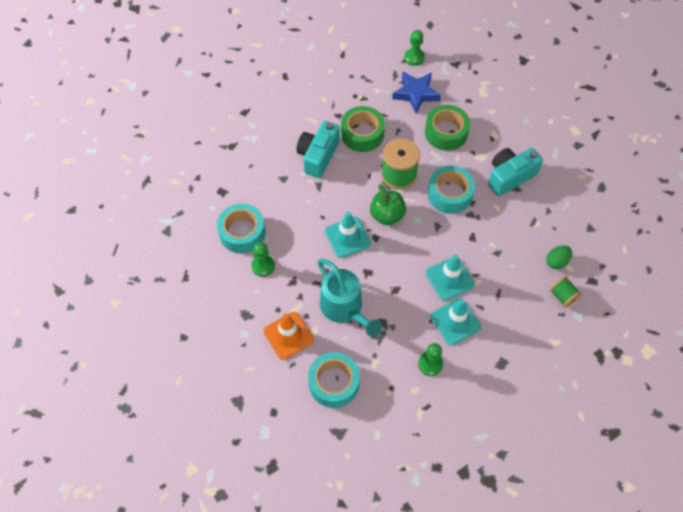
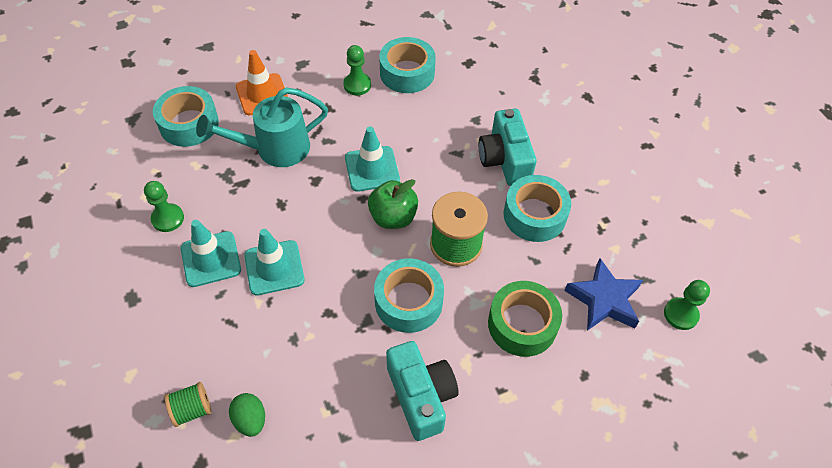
camera: 100 degrees right, 5 degrees down
(318, 156) = (505, 159): turquoise camera -> turquoise camera turned 135 degrees counterclockwise
(362, 134) = (534, 215): green tape -> turquoise tape

